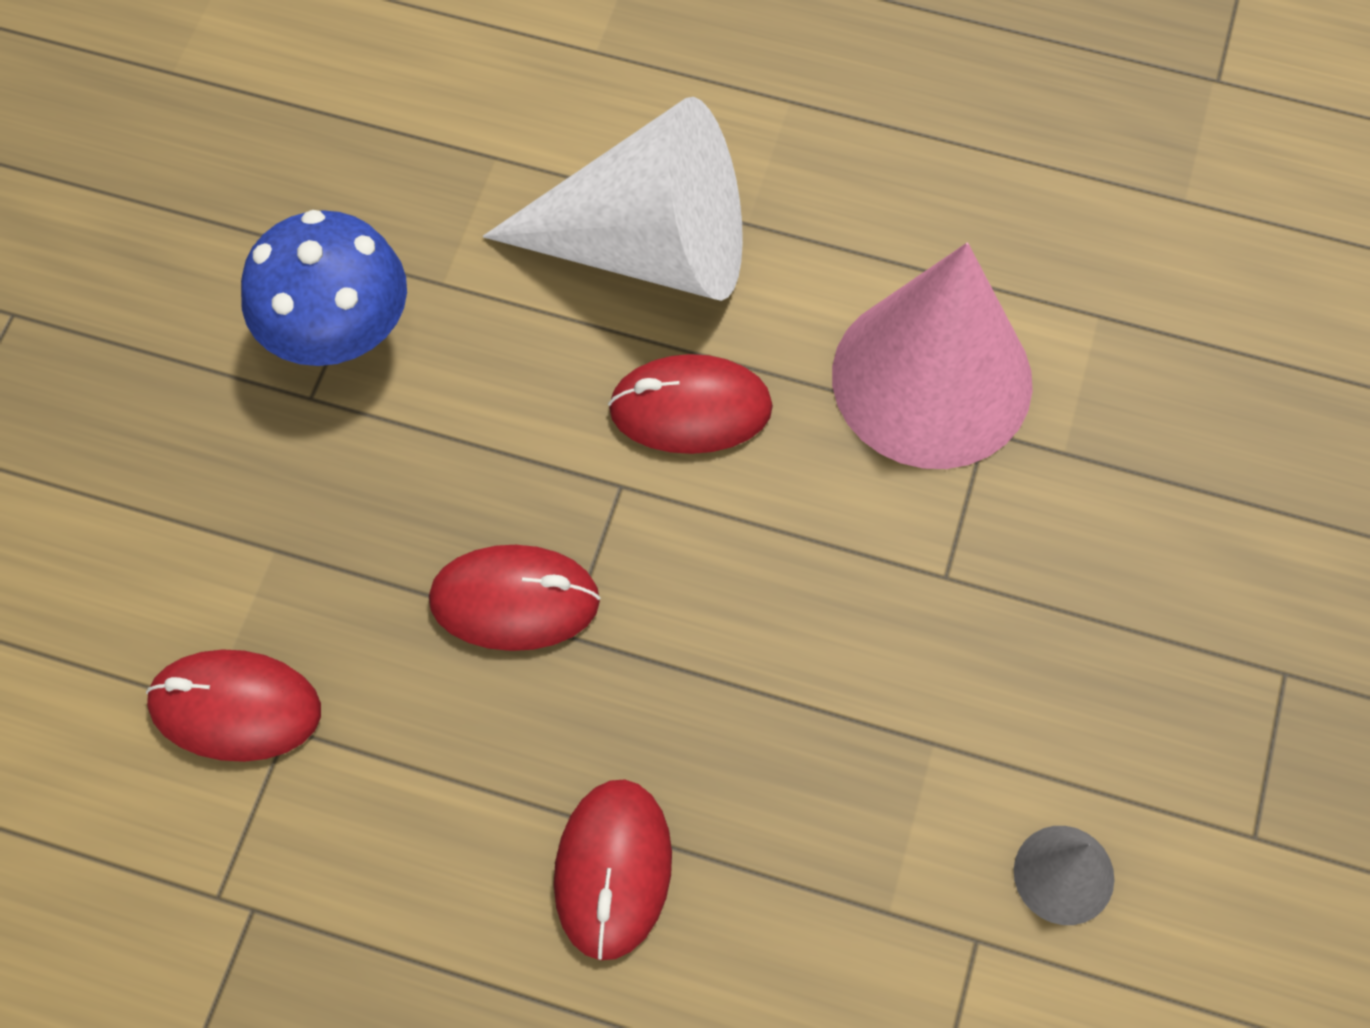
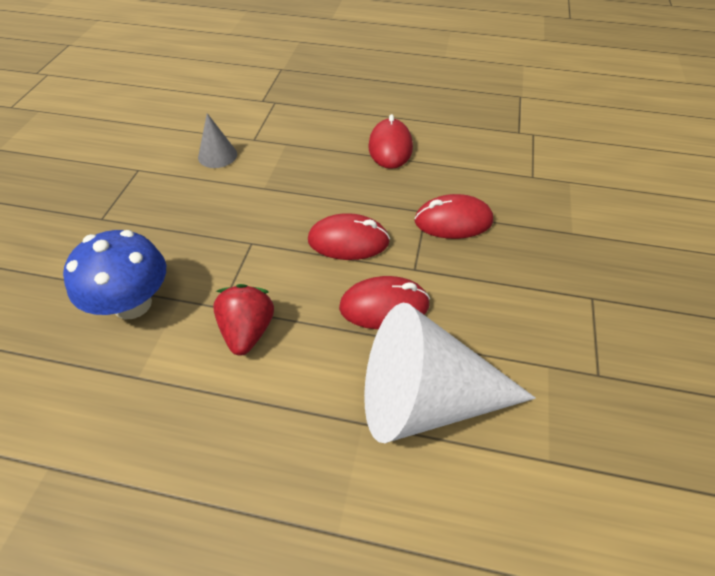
camera: 175 degrees right, 15 degrees down
(235, 708) = (557, 180): red mouse -> red mouse (348, 241)
(338, 332) = (595, 332): blue mushroom -> blue mushroom (132, 304)
(932, 378) = (247, 331): pink cone -> red strawberry

